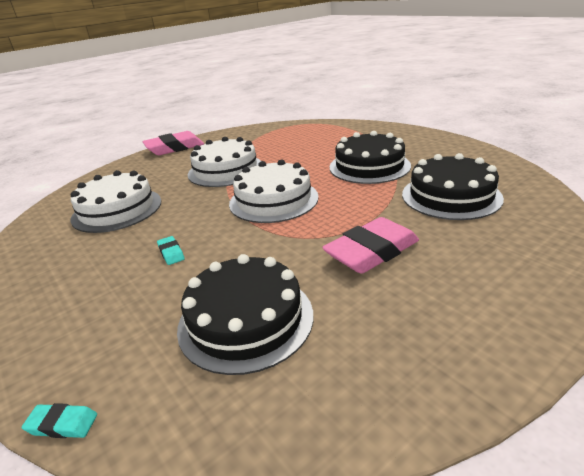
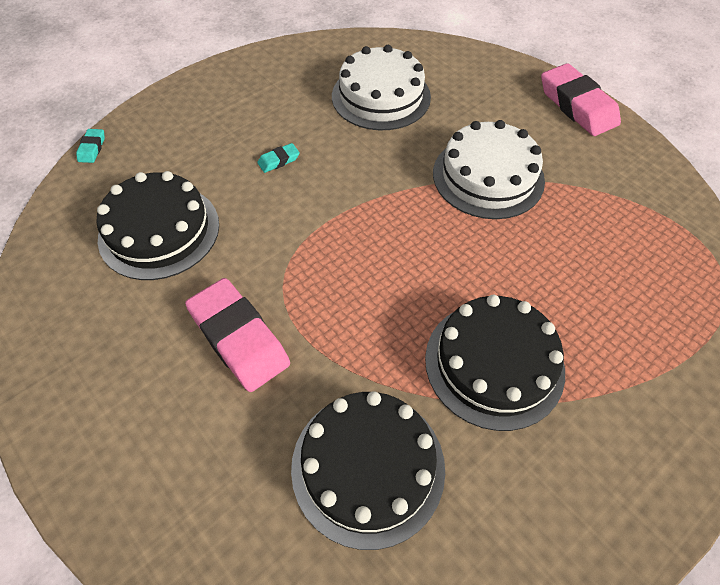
camera: 85 degrees right, 25 degrees up
(273, 200) = (385, 238): white cake -> none

